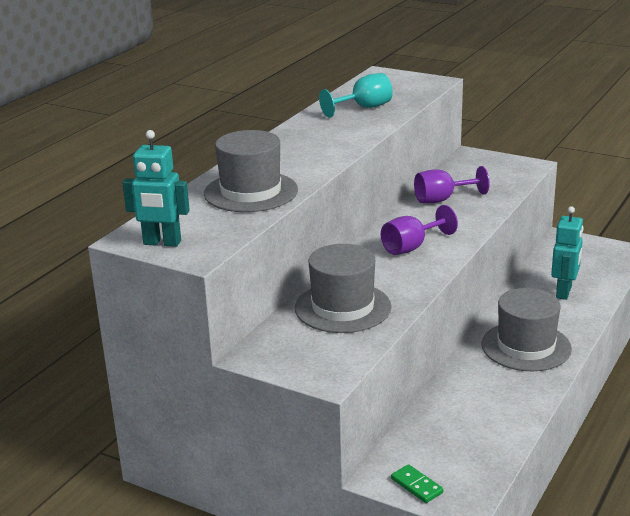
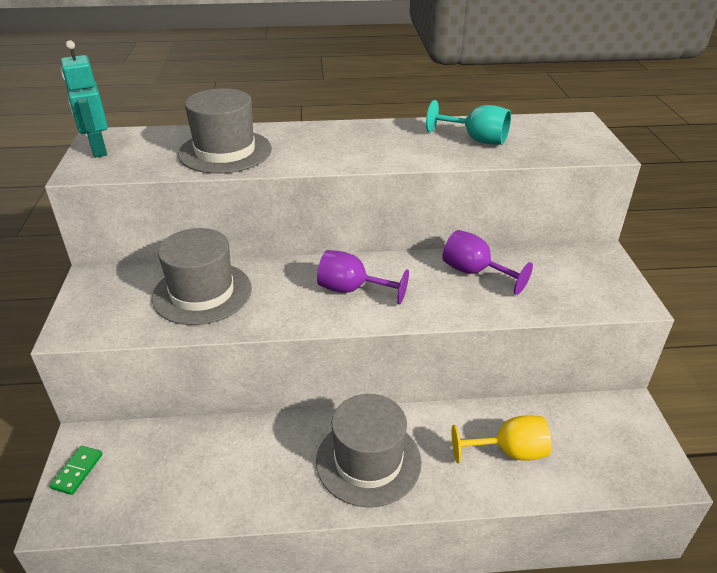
camera: 55 degrees right, 10 degrees up
(564, 292) = (509, 452): turquoise robot -> yellow goblet

